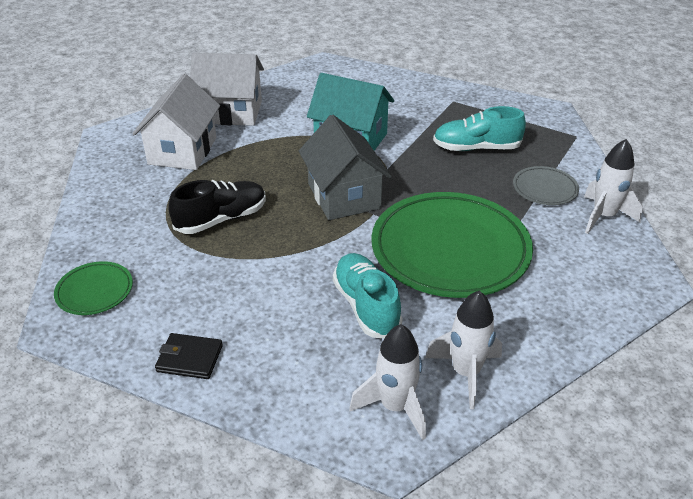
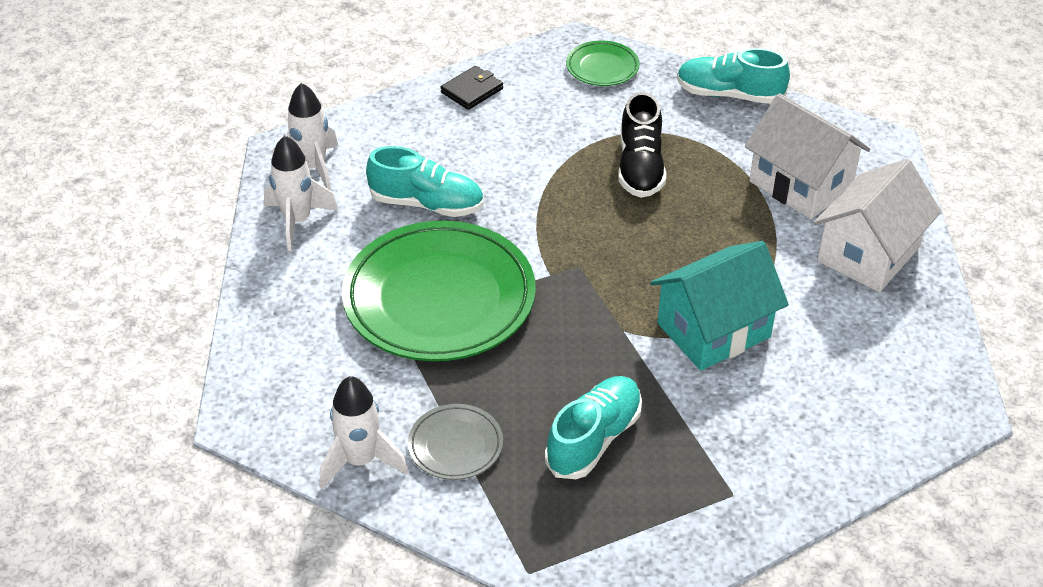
camera: 125 degrees right, 5 degrees up
(92, 211) = (729, 94): none -> turquoise shoe
(344, 196) = (601, 268): grey house -> none

